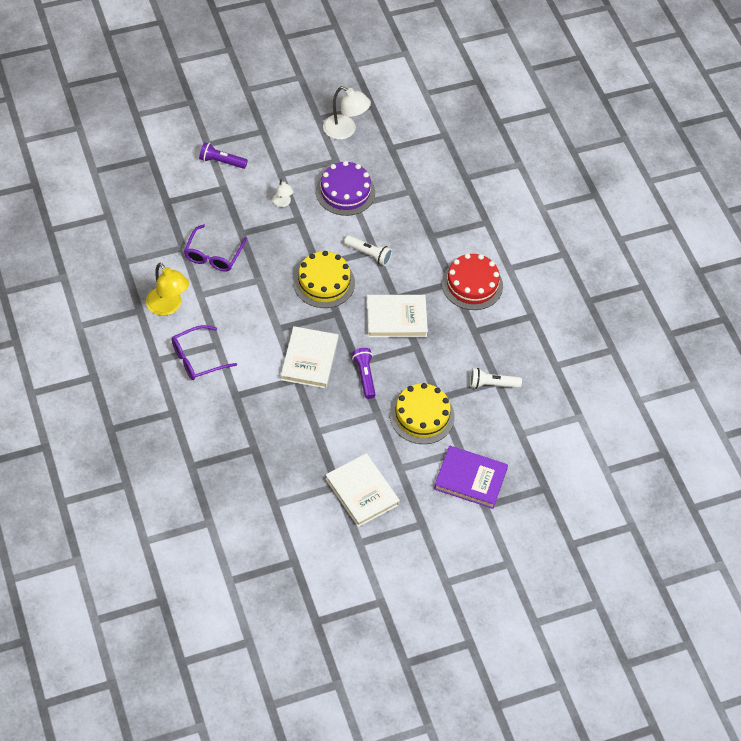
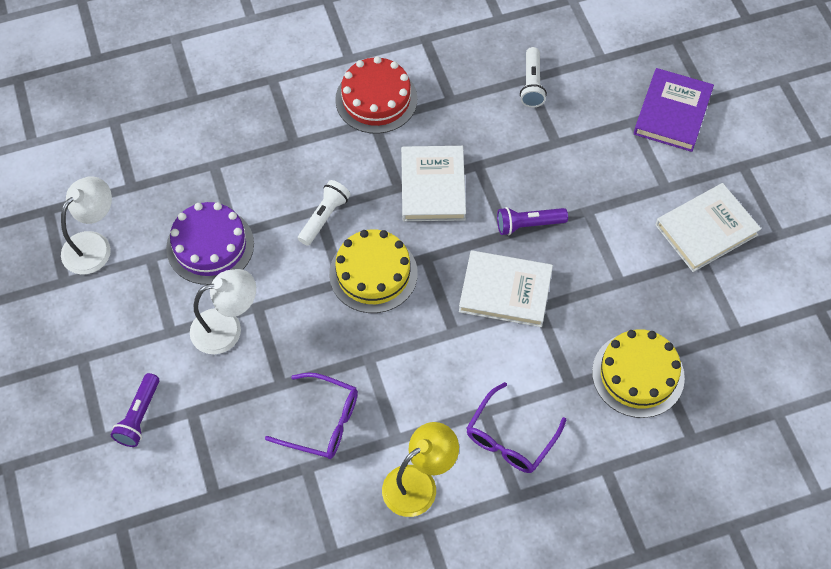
camera: 85 degrees left, 5 degrees up
(198, 358) = (511, 437): purple glasses -> purple glasses turned 60 degrees clockwise
(282, 203) = (227, 328): white lamp -> white lamp, size x1.83
(422, 416) = (585, 161): yellow cake -> yellow cake (638, 374)

